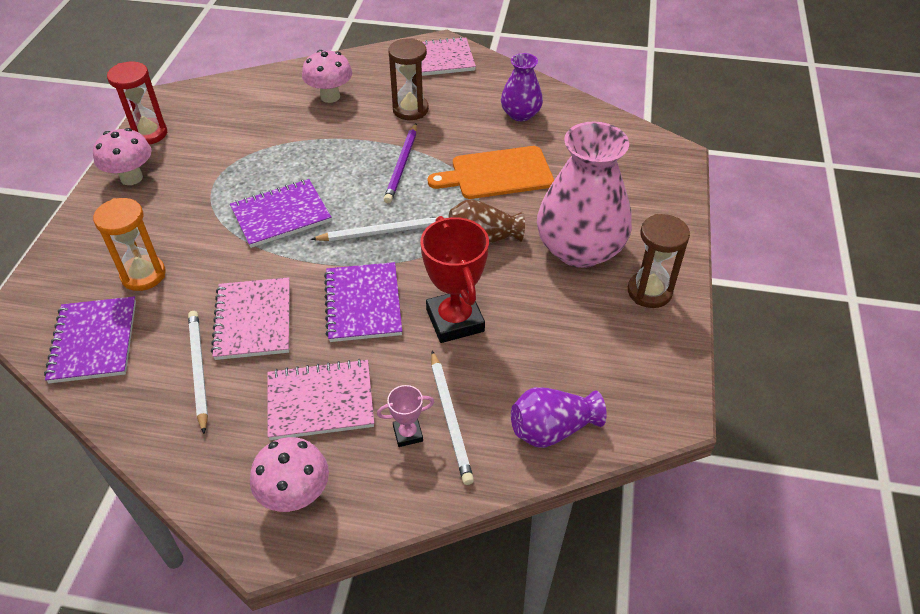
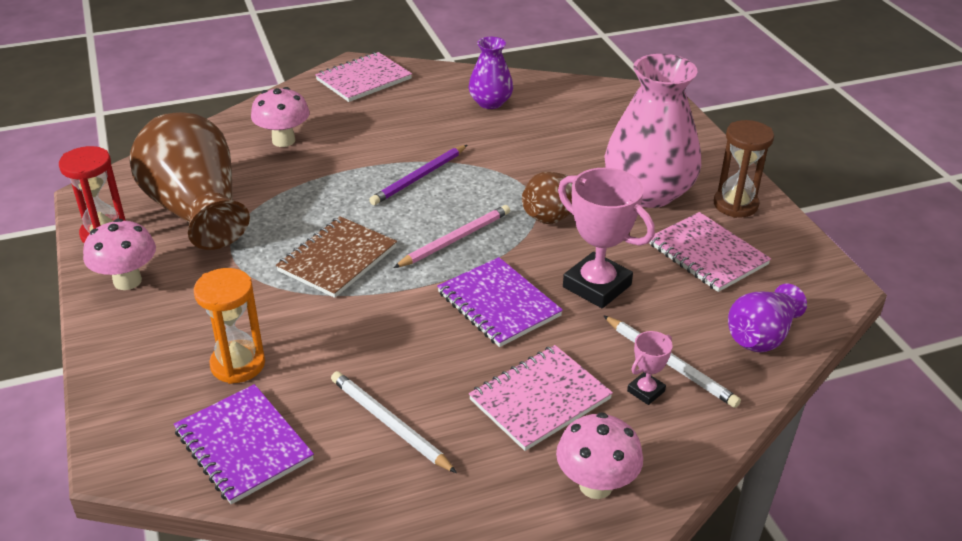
camera: 30 degrees left, 10 degrees down
(221, 136) = (197, 210): none -> brown vase
(253, 320) = (402, 359): pink notebook -> pink notebook (707, 254)
(281, 215) = (337, 259): purple notebook -> brown notebook
(381, 232) = (455, 239): white pencil -> pink pencil
(402, 165) = (419, 177): purple pencil -> purple pencil turned 60 degrees clockwise
(410, 110) = (380, 128): brown hourglass -> none
(455, 320) = (597, 286): red trophy -> pink trophy
(497, 174) = (517, 157): orange cutting board -> none

